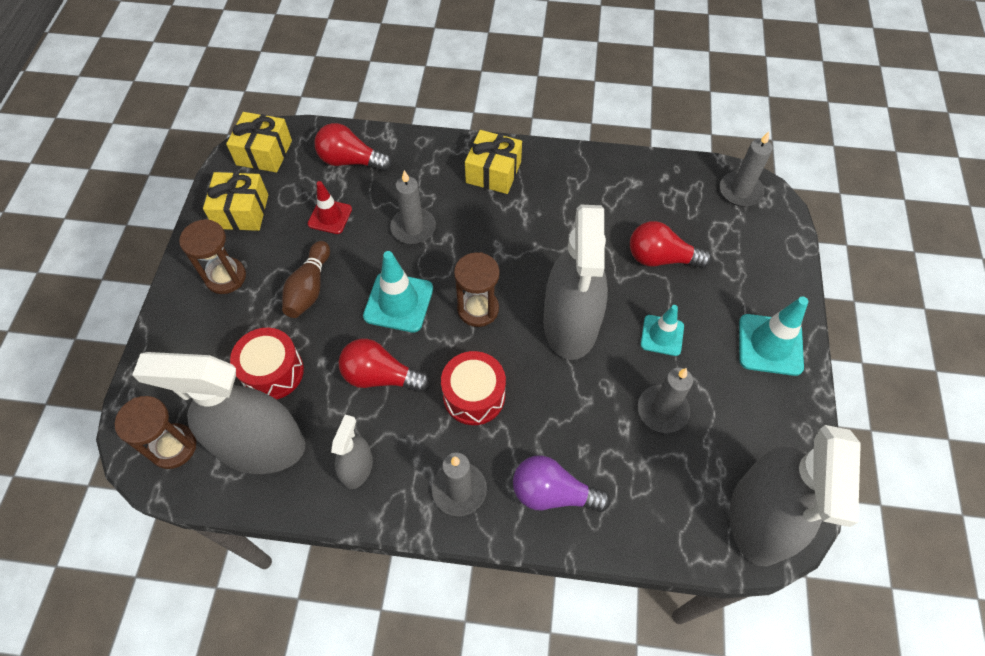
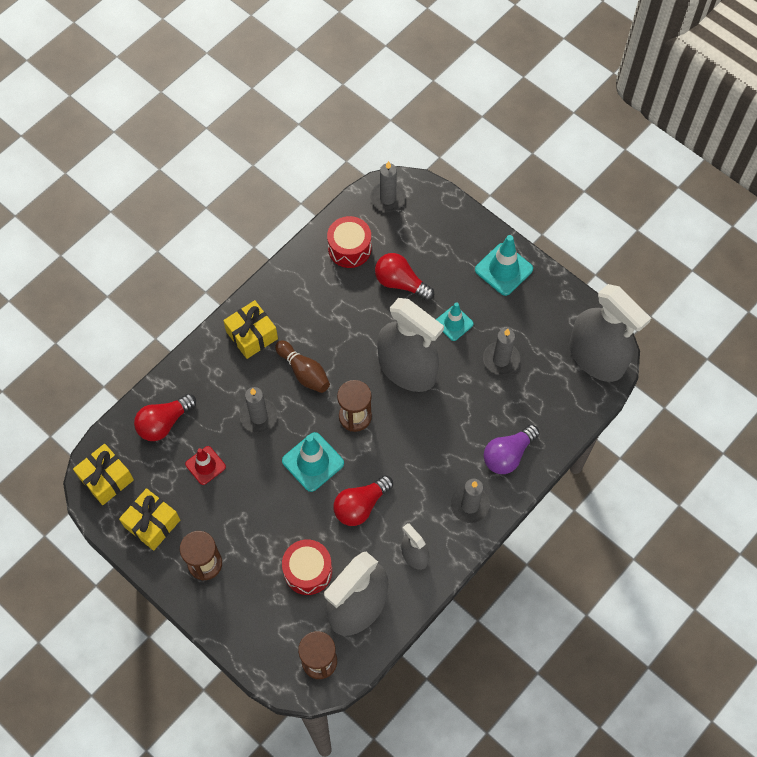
camera: 55 degrees left, 5 degrees up
(309, 288) = (257, 512): brown bowling pin -> brown bowling pin (304, 372)
(474, 396) = (415, 458): red drum -> red drum (349, 248)
(661, 258) = (400, 283): red light bulb -> red light bulb turned 75 degrees clockwise

